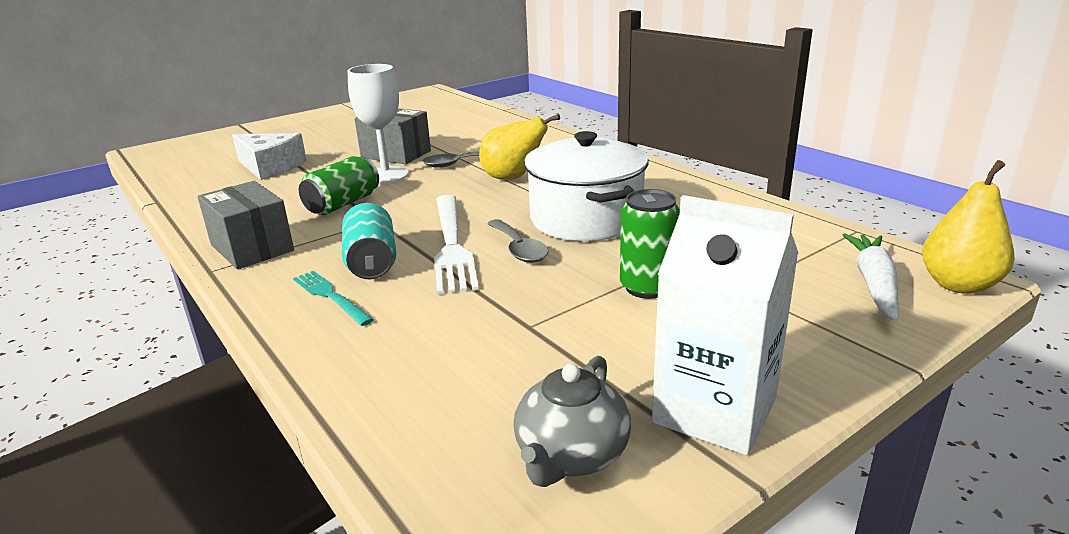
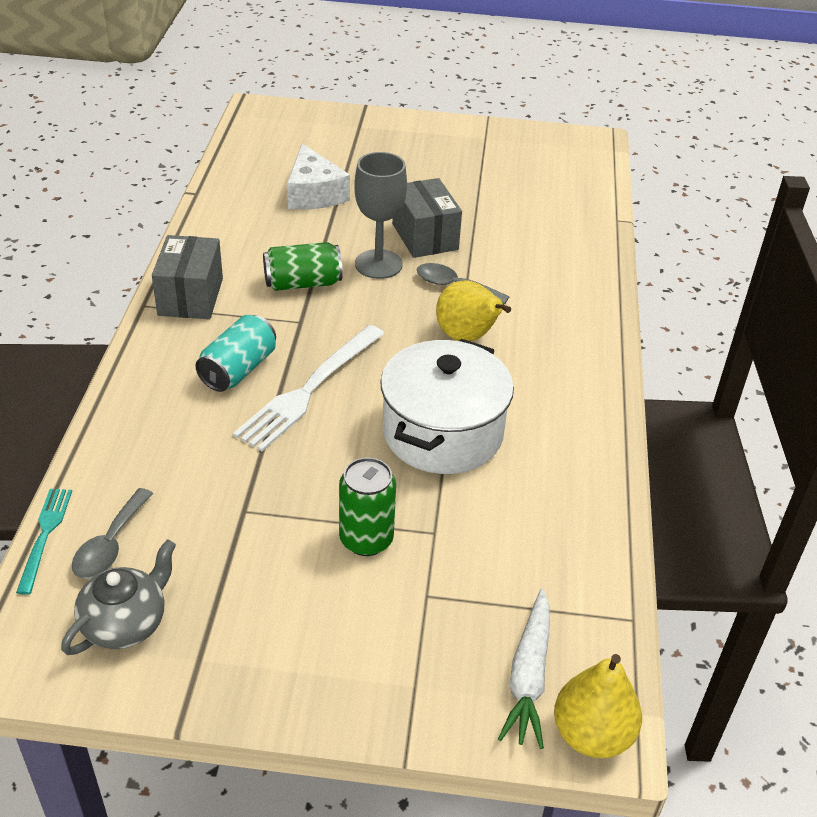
camera: 40 degrees right, 15 degrees up
(330, 296) = (175, 387): turquoise fork -> turquoise fork (45, 535)
(386, 175) = (378, 264): white goblet -> grey goblet
(519, 249) = (345, 430): grey spoon -> grey spoon (110, 544)
(571, 455) = (125, 623): grey teapot -> grey teapot turned 150 degrees clockwise
(714, 411) = (237, 666): white carton -> none
(874, 284) = (528, 676): white carrot -> white carrot turned 135 degrees clockwise

